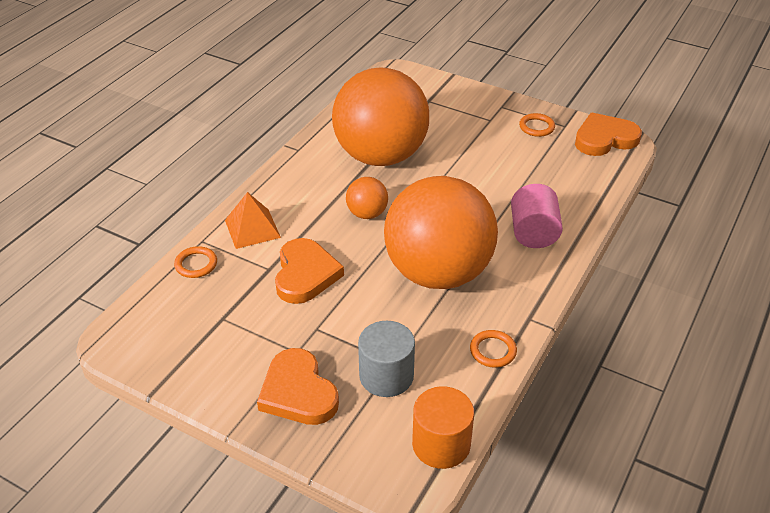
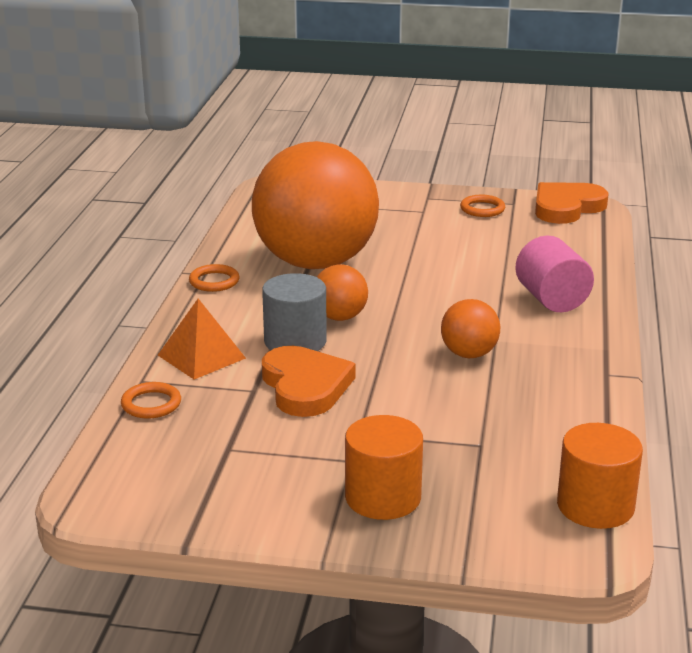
camera: 20 degrees left, 15 degrees down
(298, 392) = (383, 497): orange heart -> orange cylinder
(386, 376) = (481, 459): grey cylinder -> grey cylinder (295, 341)
(438, 273) = (469, 354): orange ball -> orange ball, size x0.41
(493, 351) = (588, 410): orange ring -> orange ring (214, 281)

